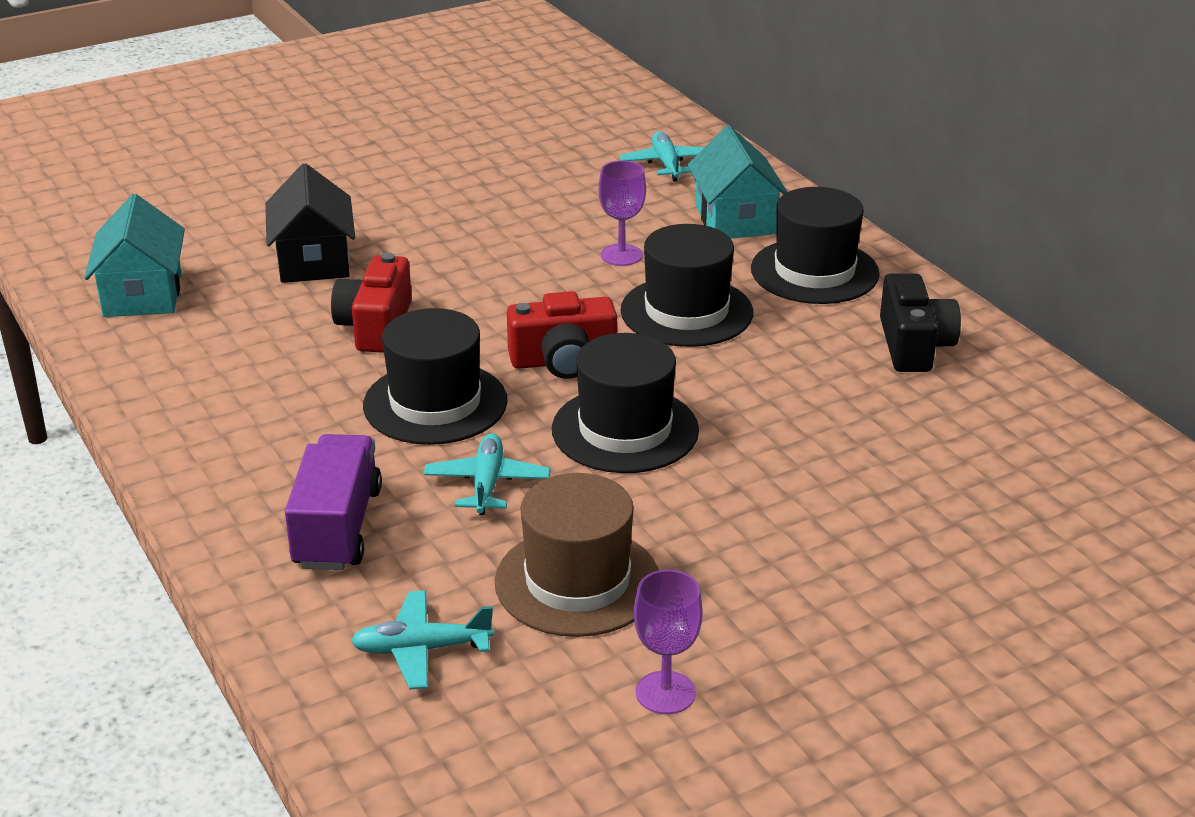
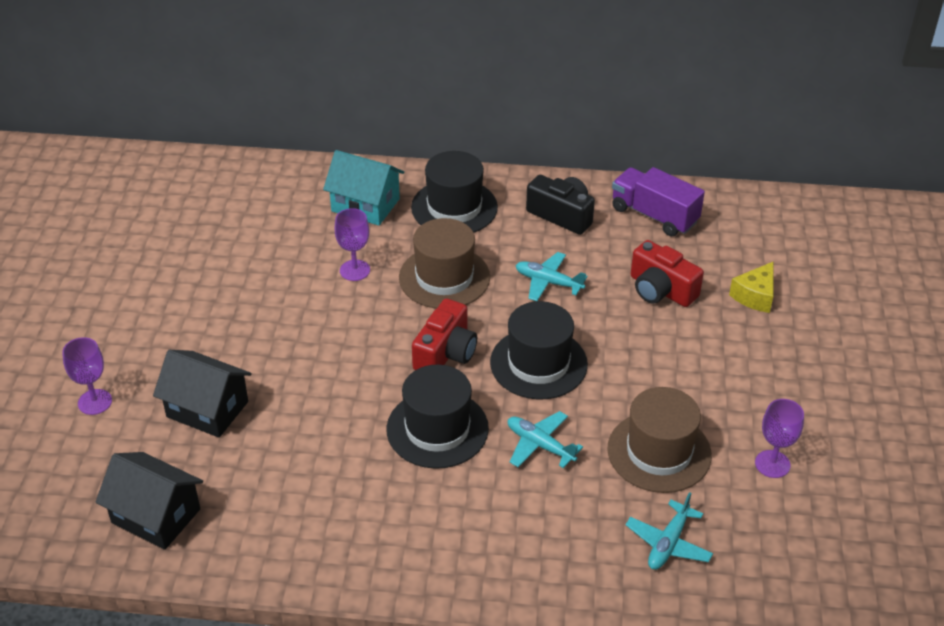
camera: 55 degrees left, 10 degrees up
(143, 294) = (156, 516): turquoise house -> black house
(260, 203) = (95, 402): none -> purple goblet
(337, 528) = (527, 530): purple truck -> purple truck (654, 215)
(375, 326) = (322, 416): red camera -> red camera (661, 290)
(666, 164) = (269, 196): turquoise plane -> turquoise plane (548, 282)
(686, 312) = (444, 277): black hat -> brown hat
(986, 556) = (755, 296): none -> yellow cheese

